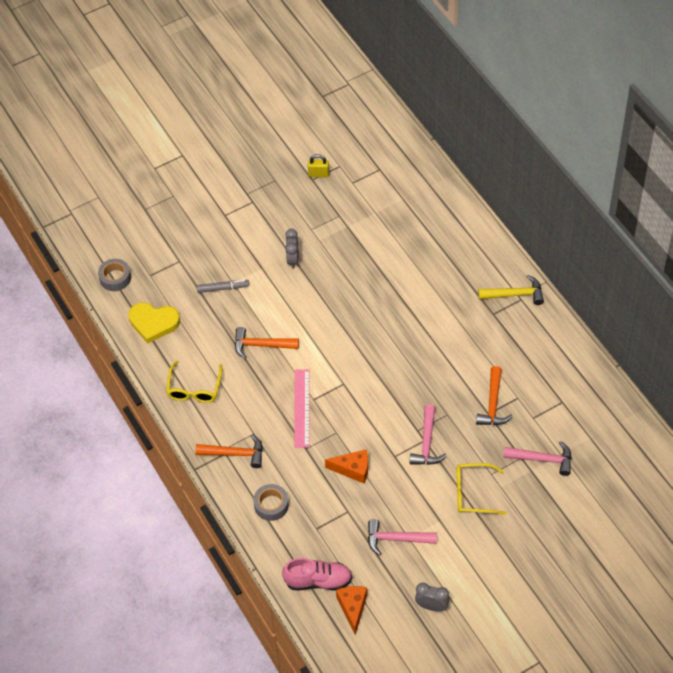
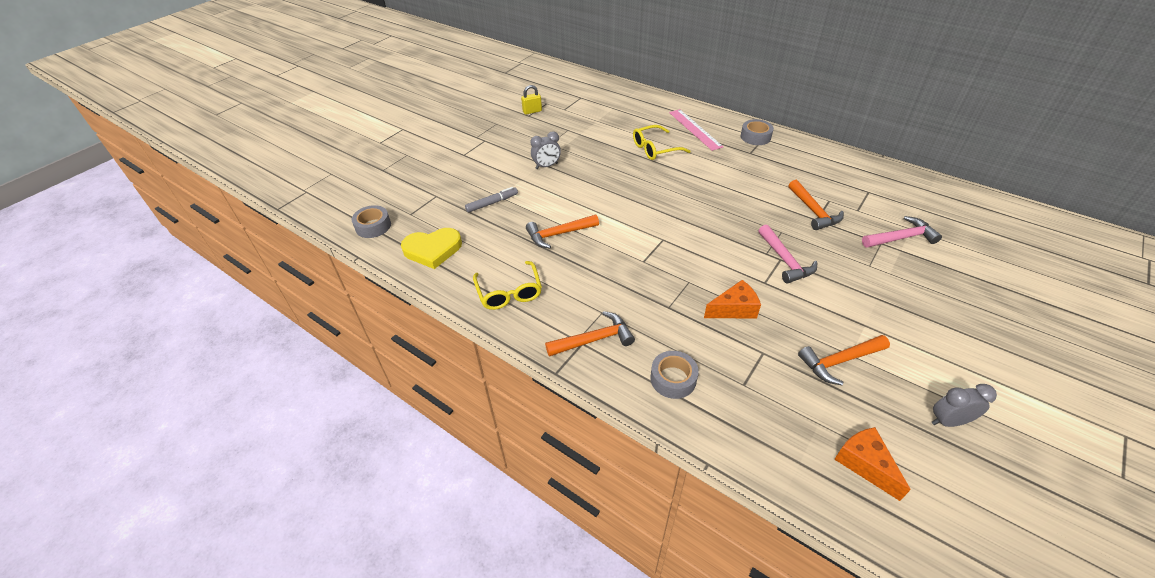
camera: 25 degrees left, 10 degrees down
(293, 259) = (546, 166): grey clock -> grey clock turned 90 degrees counterclockwise
(302, 408) = (637, 272): pink ruler -> pink ruler (695, 129)
(318, 581) = (796, 447): pink shoe -> none
(396, 539) = (839, 361): pink hammer -> orange hammer
(473, 493) = (871, 288): yellow glasses -> yellow glasses (655, 149)
(515, 294) = (755, 137): yellow hammer -> grey tape

